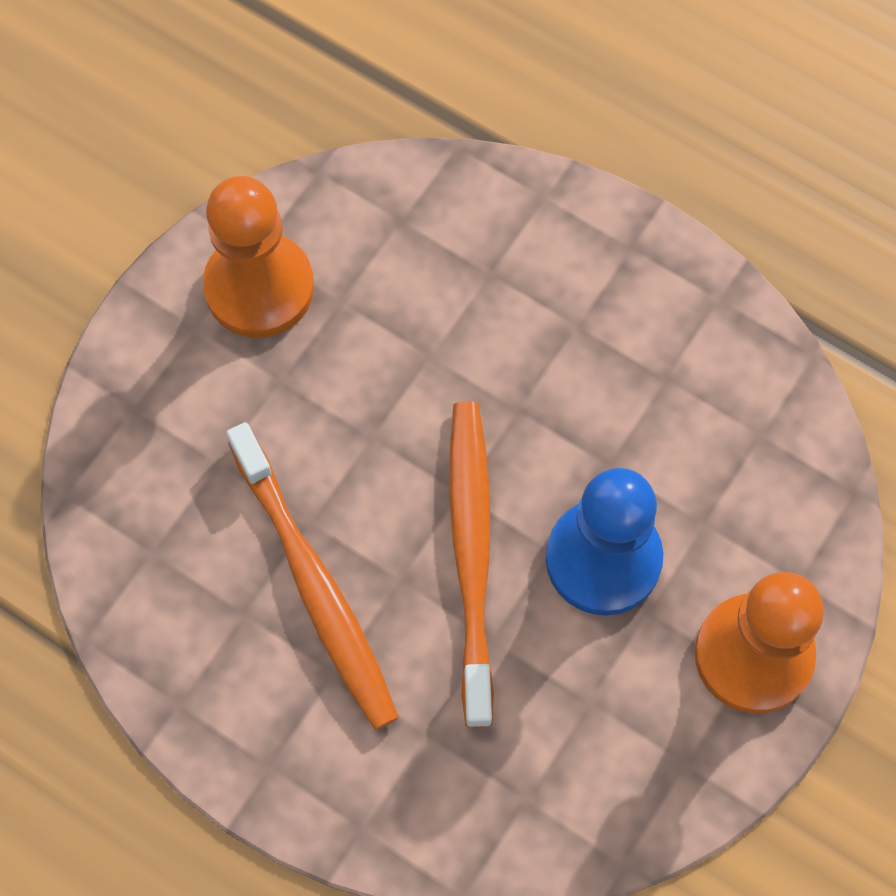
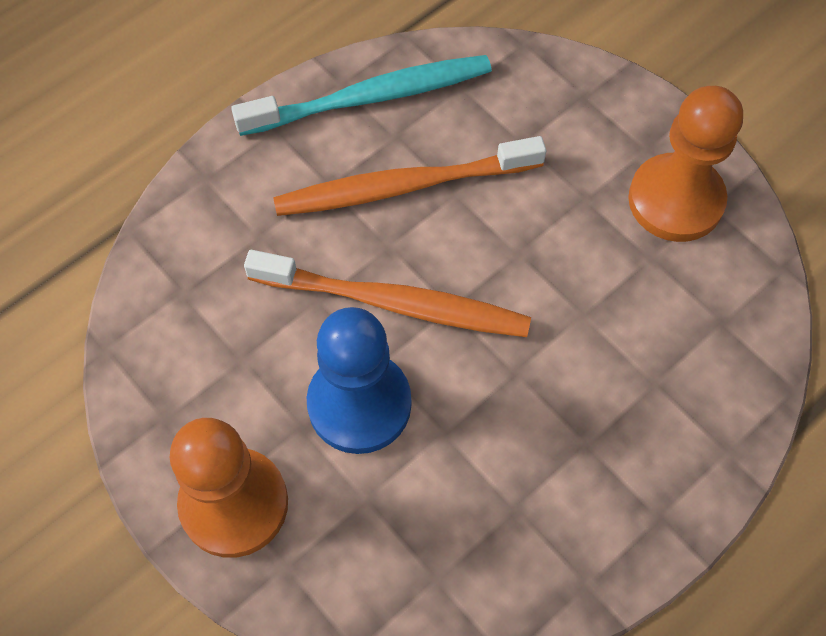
camera: 105 degrees right, 5 degrees down
(192, 658) = (371, 97): none -> turquoise toothbrush

